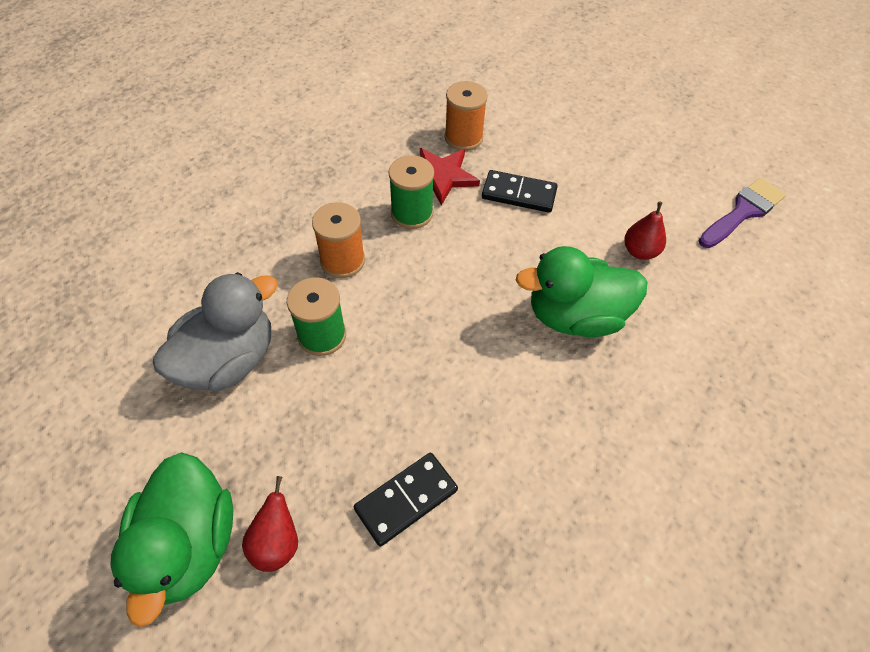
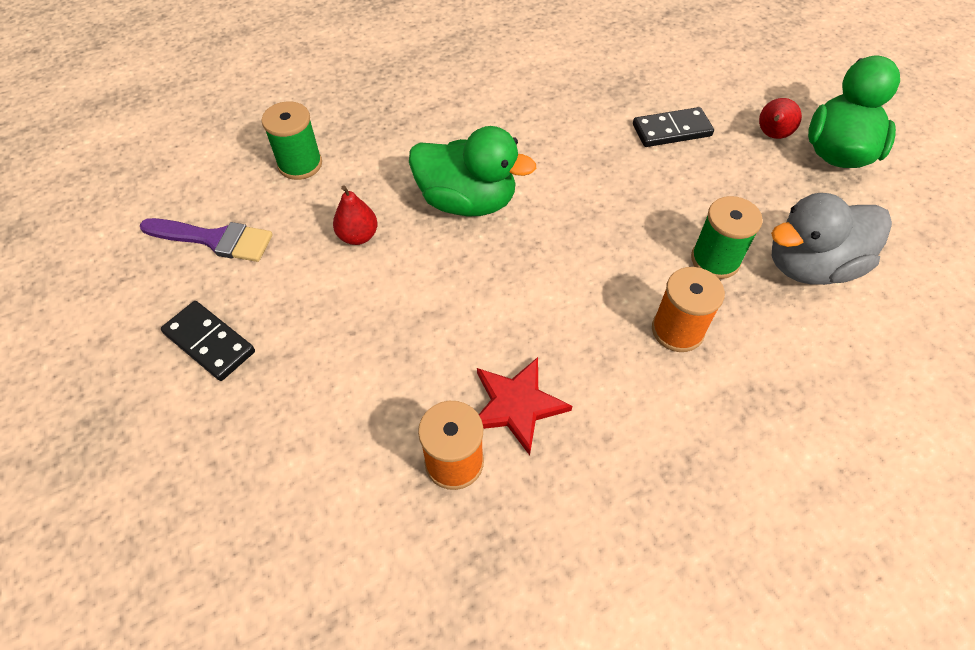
camera: 155 degrees left, 0 degrees up
(412, 213) = (577, 363): green spool -> green spool (300, 164)
(519, 194) = (435, 345): black domino -> black domino (209, 342)
(743, 212) = (215, 239): purple brush -> purple brush turned 150 degrees counterclockwise

